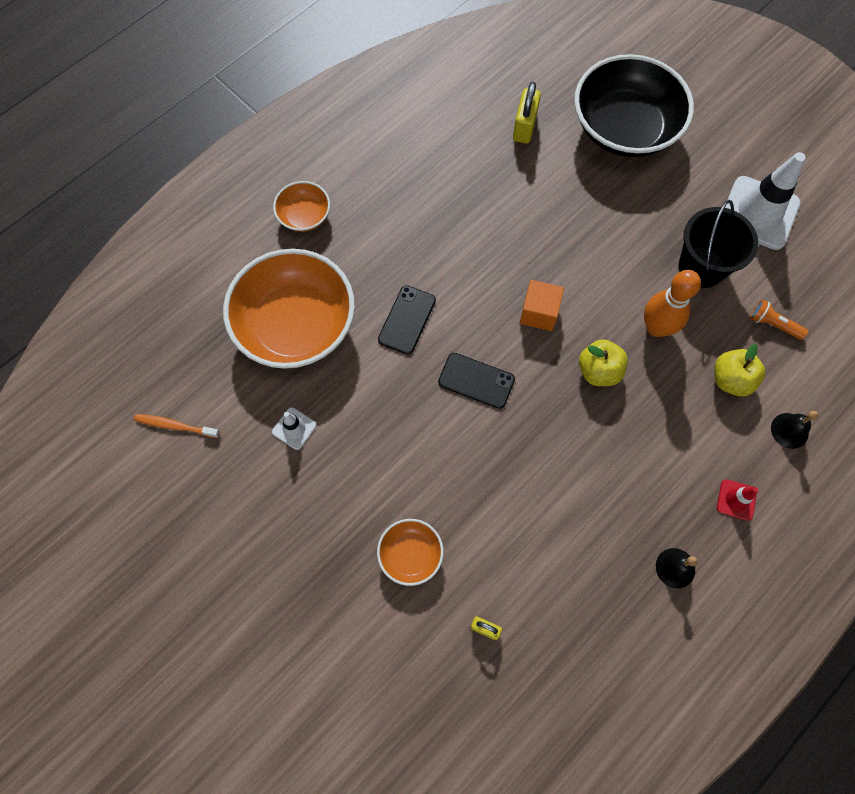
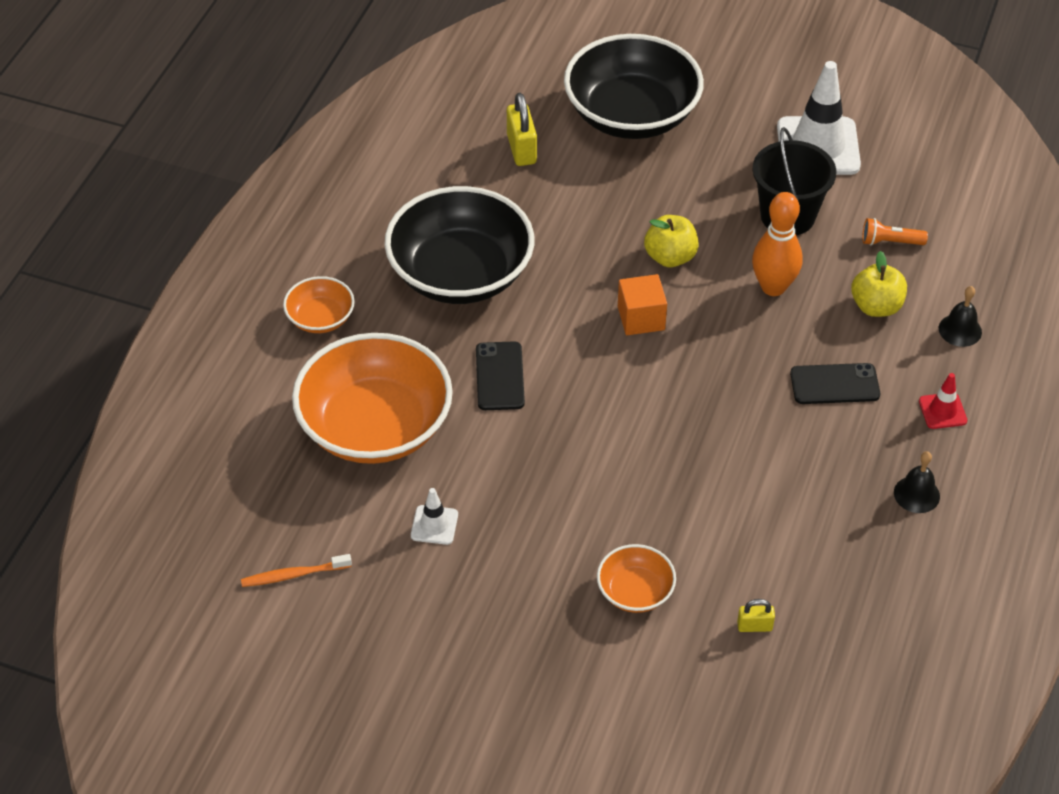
camera: 25 degrees left, 20 degrees down
(424, 218) = (460, 274): none -> black bowl
(476, 381) = (610, 405): black phone -> black phone (834, 384)
(598, 371) = (736, 348): yellow apple -> yellow apple (670, 257)

